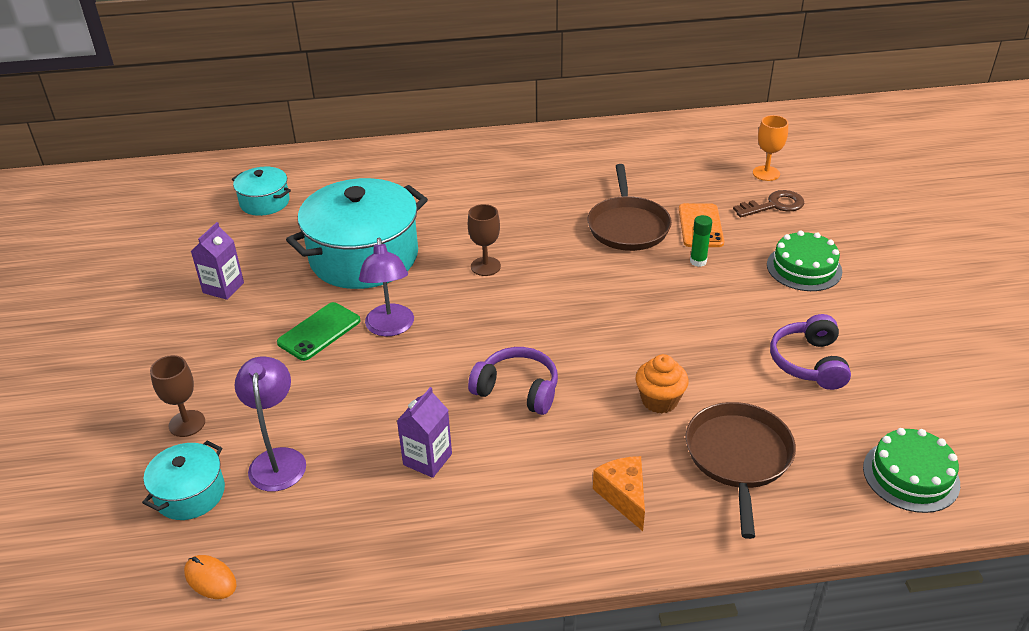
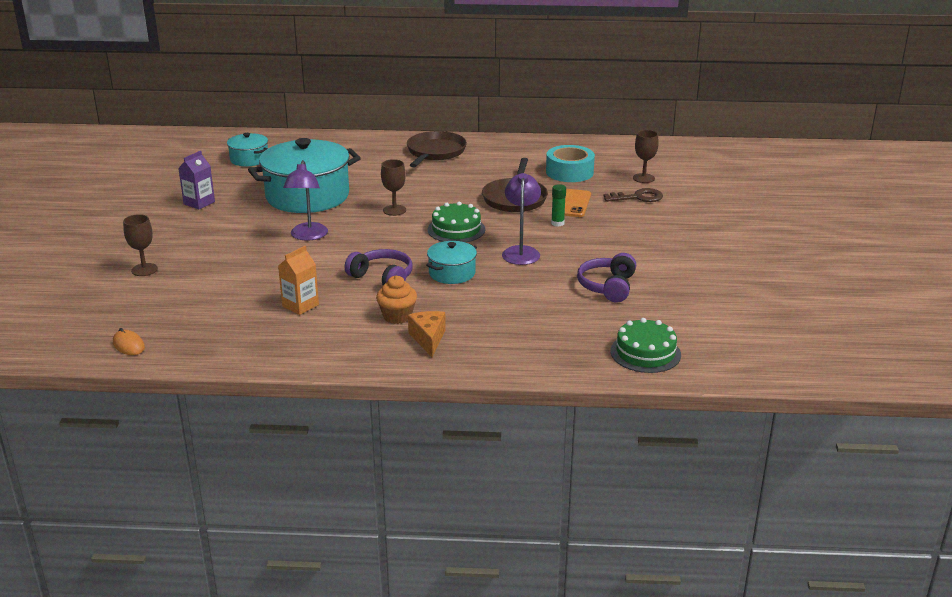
camera: 10 degrees right, 10 degrees down
(190, 494) = (132, 304): turquoise pot -> turquoise pot (452, 273)
(278, 459) = (198, 294): purple lamp -> purple lamp (521, 252)
(319, 332) = (256, 233): green phone -> none
(427, 459) = (300, 305): purple carton -> orange carton
(659, 400) = (483, 294): orange cupcake -> orange cupcake (397, 316)
(674, 174) = (569, 172): none -> turquoise tape
(738, 457) = (523, 329): brown pan -> brown pan (435, 152)
(766, 173) = (643, 178): orange goblet -> brown goblet
(804, 268) = (638, 235): green cake -> green cake (456, 229)

